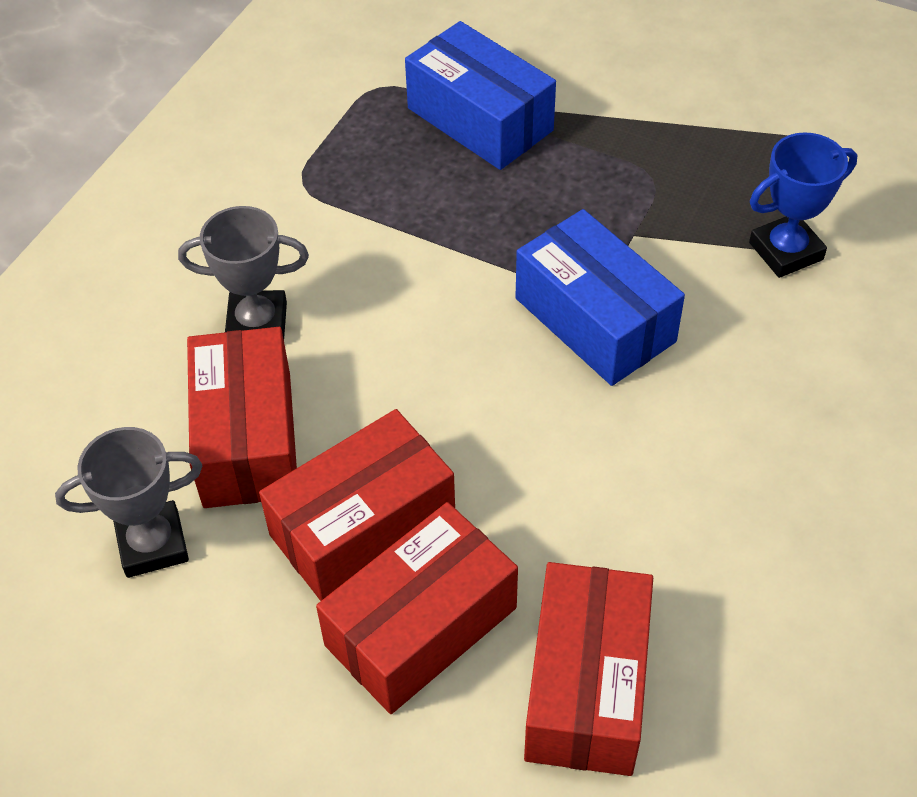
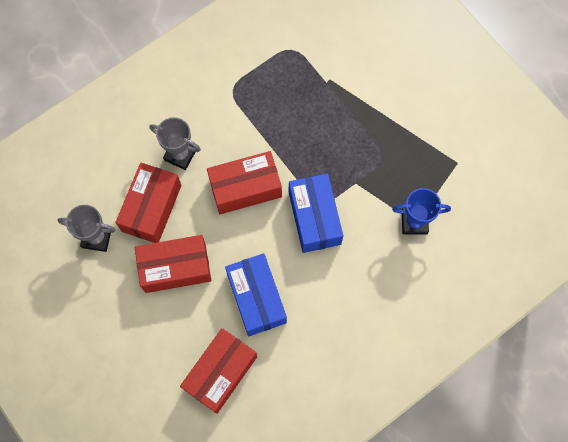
camera: 25 degrees right, 20 degrees up
(421, 626) = (175, 320): red box -> red box (245, 188)
(480, 119) = (325, 89): blue box -> blue box (256, 298)

